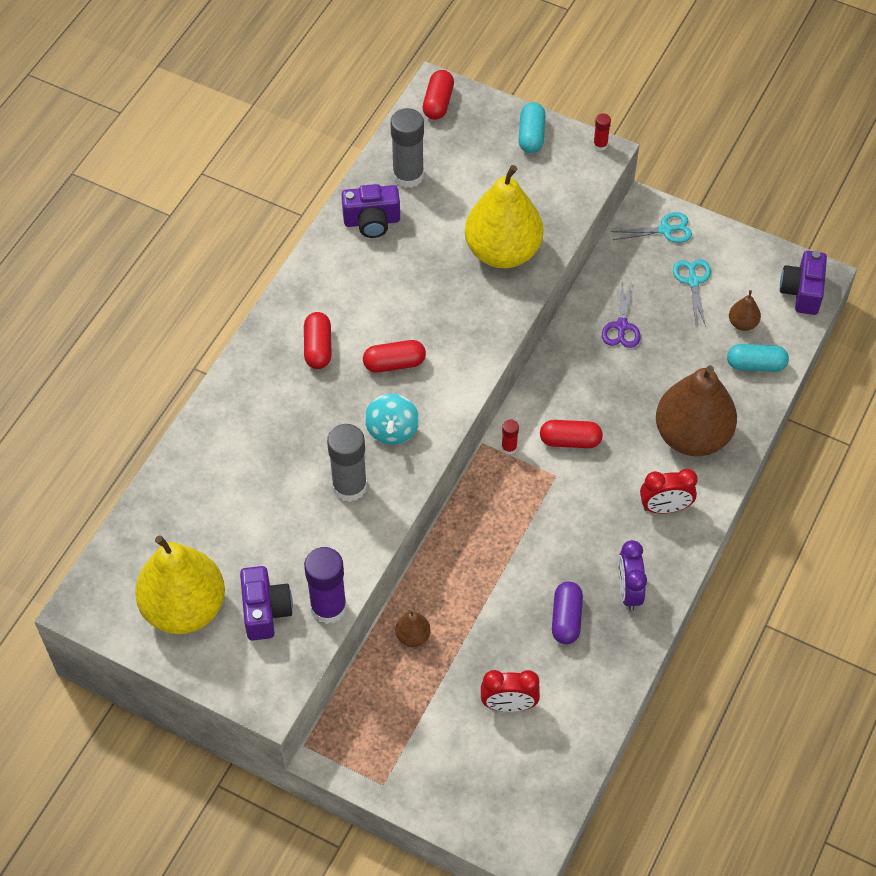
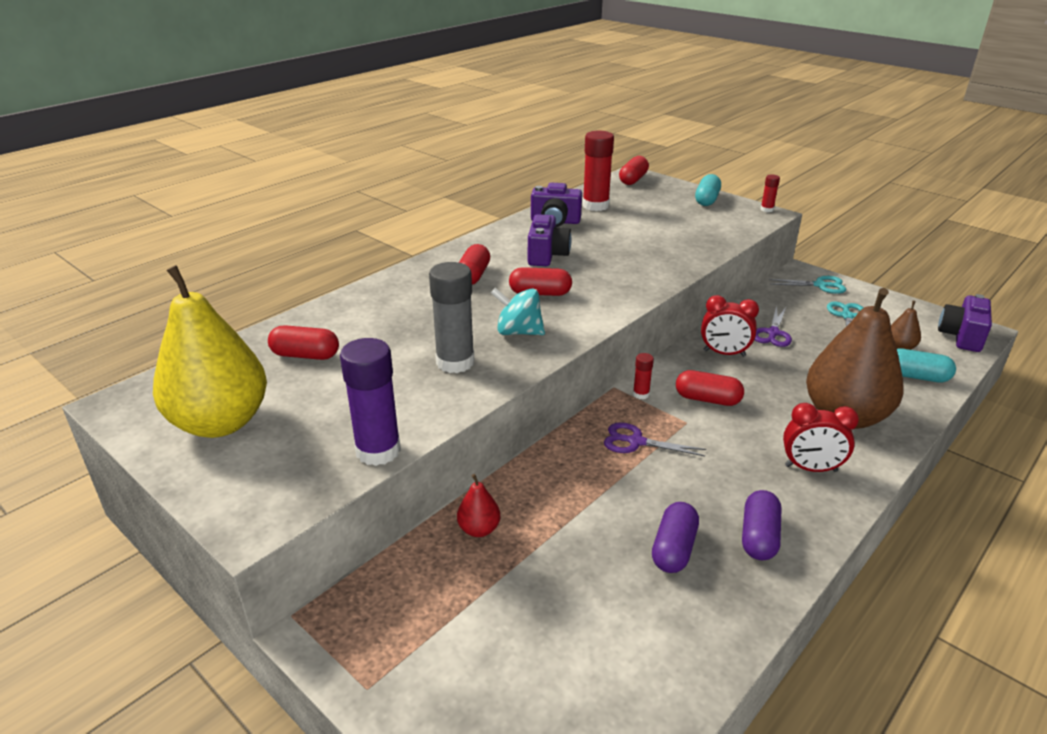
camera: 15 degrees right, 25 degrees down
(210, 508) = (305, 355): none -> red capsule
(265, 611) = (305, 441): purple camera -> purple camera (547, 255)
(392, 430) = (518, 332): turquoise spinning top -> turquoise spinning top turned 90 degrees clockwise
(408, 176) = (595, 205): grey glue stick -> red glue stick
(413, 636) = (479, 529): brown pear -> red pear
(503, 251) = (666, 248): yellow pear -> none
(509, 705) = (575, 628): red clock -> red clock (724, 353)
(516, 510) = (636, 442): none -> purple scissors
(628, 591) = (759, 537): purple clock -> purple capsule

